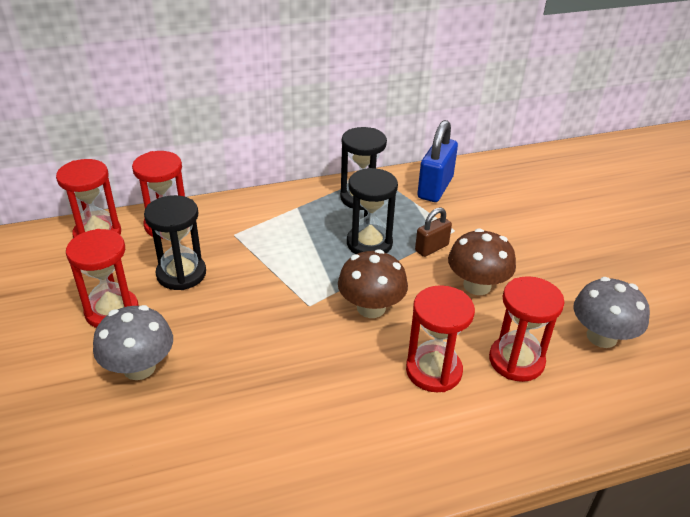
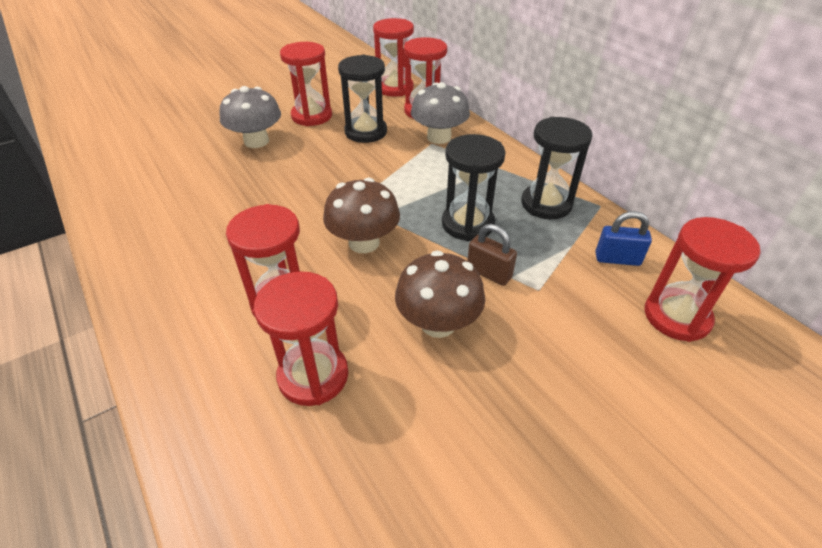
camera: 75 degrees right, 5 degrees up
(435, 188) = (617, 259): blue padlock -> blue padlock, size x0.59
(493, 185) = (676, 316): none -> red hourglass
(601, 337) = (386, 479): grey mushroom -> grey mushroom (439, 137)

